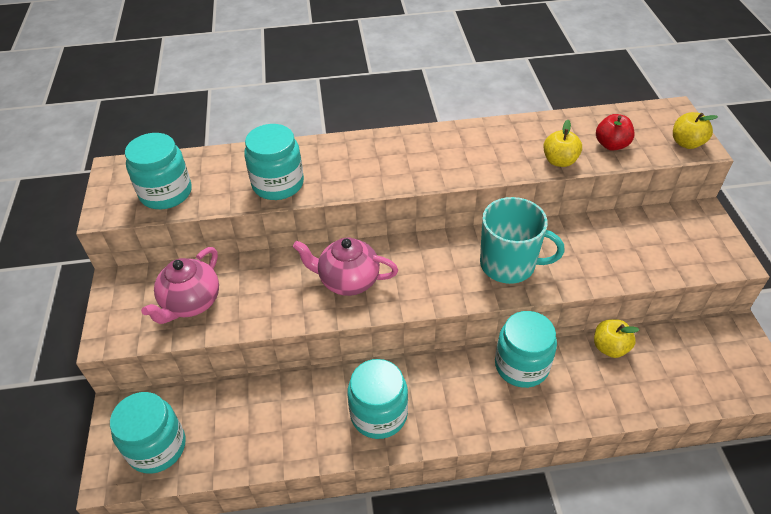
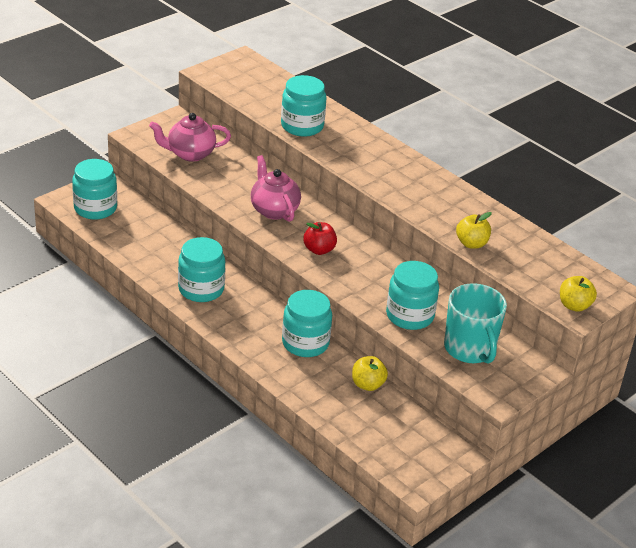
camera: 50 degrees right, 10 degrees down
(166, 193) = (245, 86): turquoise jar -> turquoise jar (410, 315)
(509, 264) = (367, 279): turquoise mug -> turquoise mug (470, 349)
(611, 145) = (523, 265): red apple -> red apple (319, 250)

